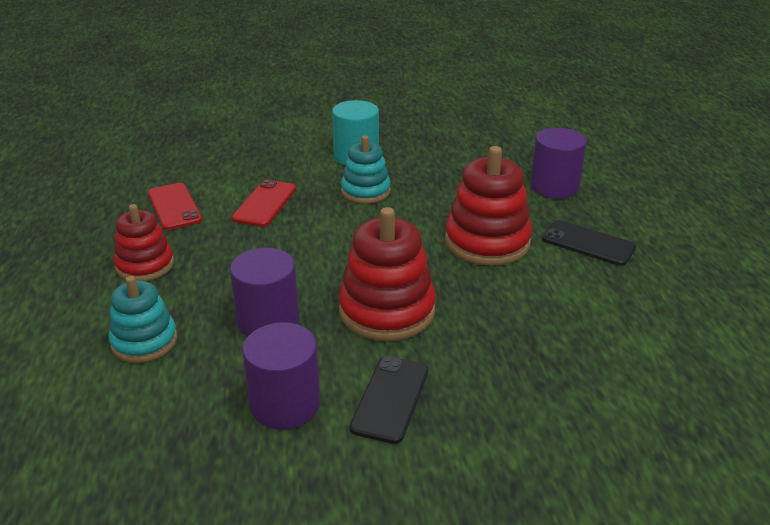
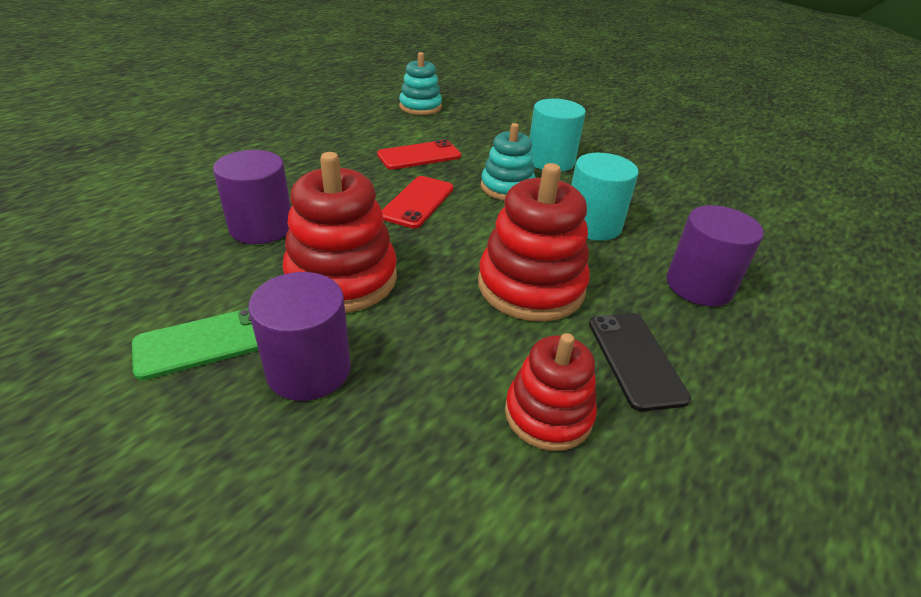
camera: 45 degrees right, 5 degrees up
(144, 341) = (183, 190): turquoise stacking toy -> turquoise stacking toy (420, 107)
(145, 265) = (278, 149): red stacking toy -> red stacking toy (548, 414)
(174, 206) = (364, 127): red phone -> red phone (418, 202)
(285, 404) = (152, 287): purple cylinder -> purple cylinder (309, 369)
(390, 399) = (205, 342): black phone -> green phone
(453, 185) = (592, 225): none -> turquoise cylinder

